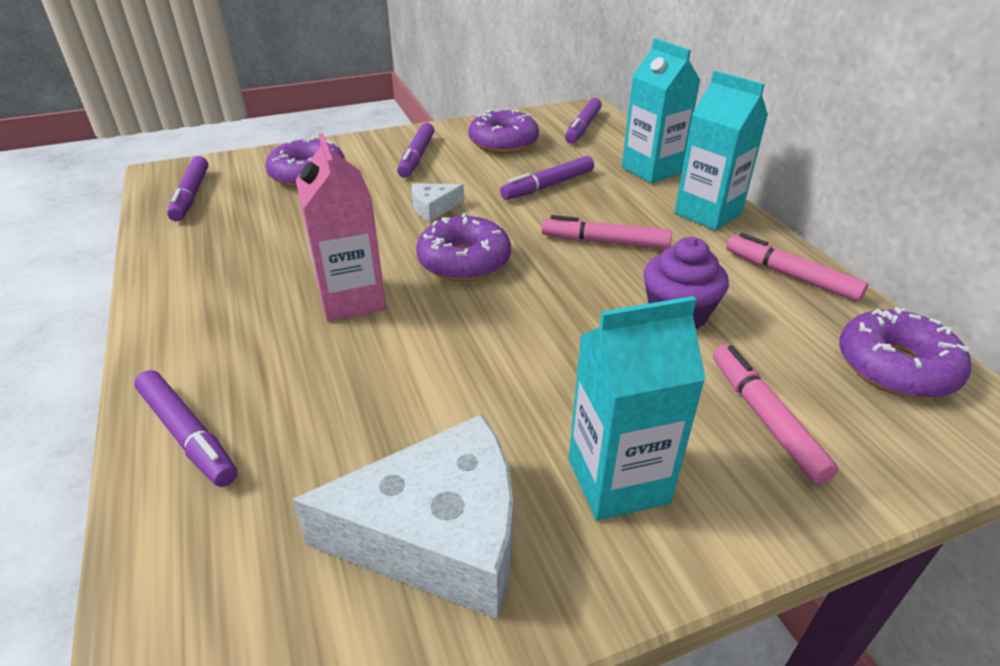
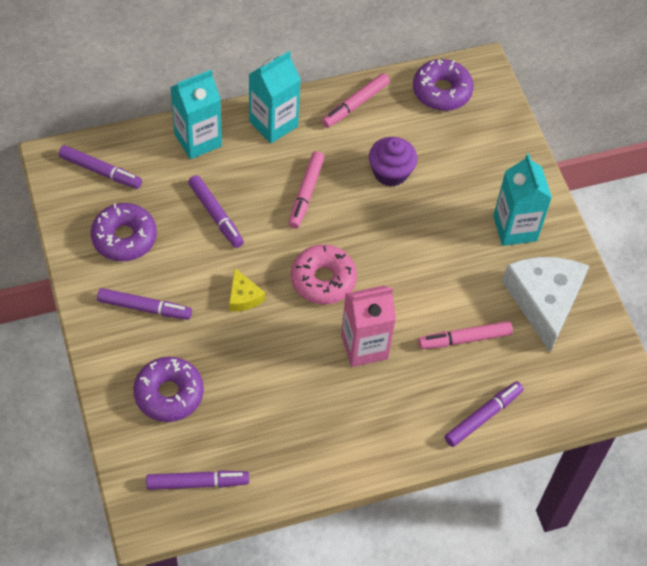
camera: 90 degrees left, 20 degrees up
(433, 208) = (243, 297): white cheese -> yellow cheese
(464, 261) = (323, 280): purple donut -> pink donut
(765, 418) = (477, 159): pink marker -> pink marker (464, 339)

